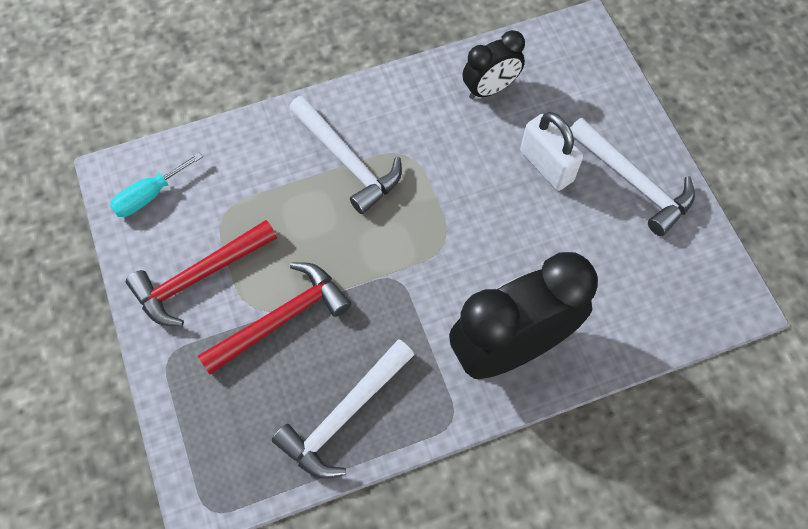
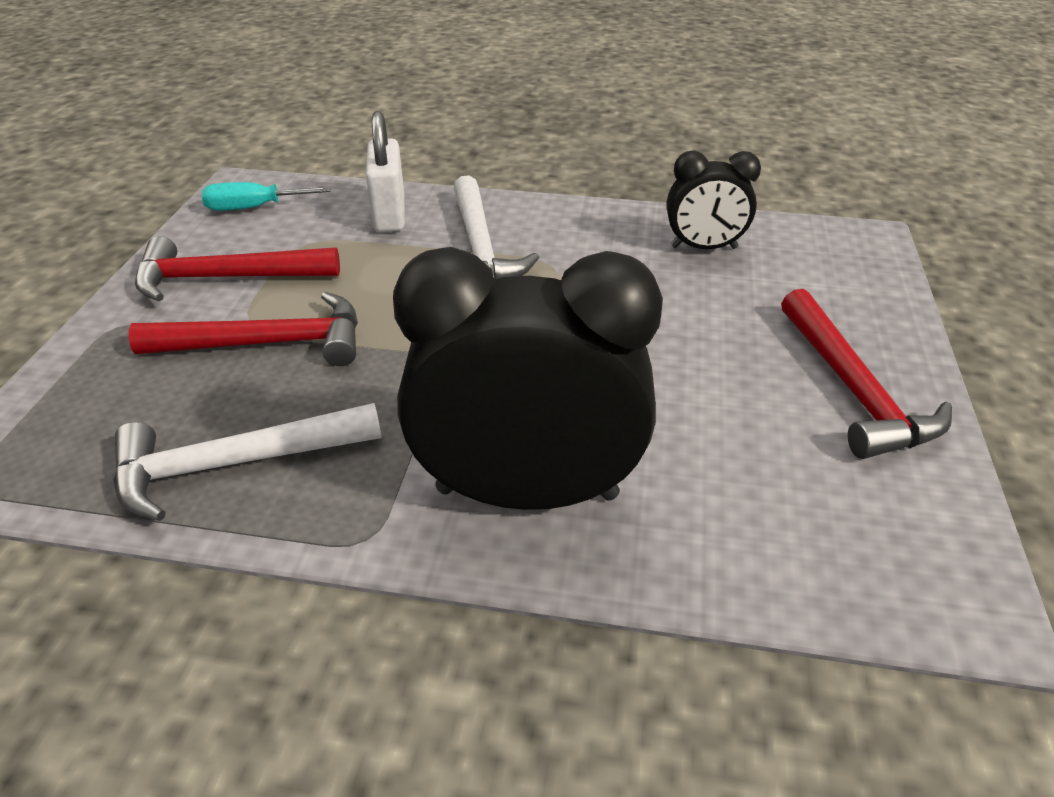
camera: 30 degrees right, 25 degrees down
(546, 166) = (729, 331): white padlock -> white padlock (389, 214)
(633, 181) = (853, 389): white hammer -> red hammer

